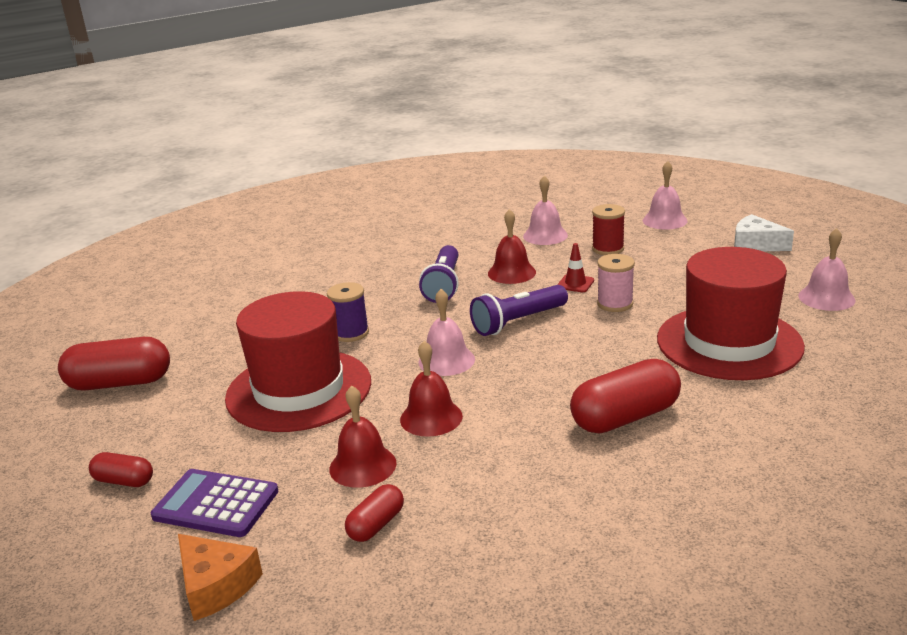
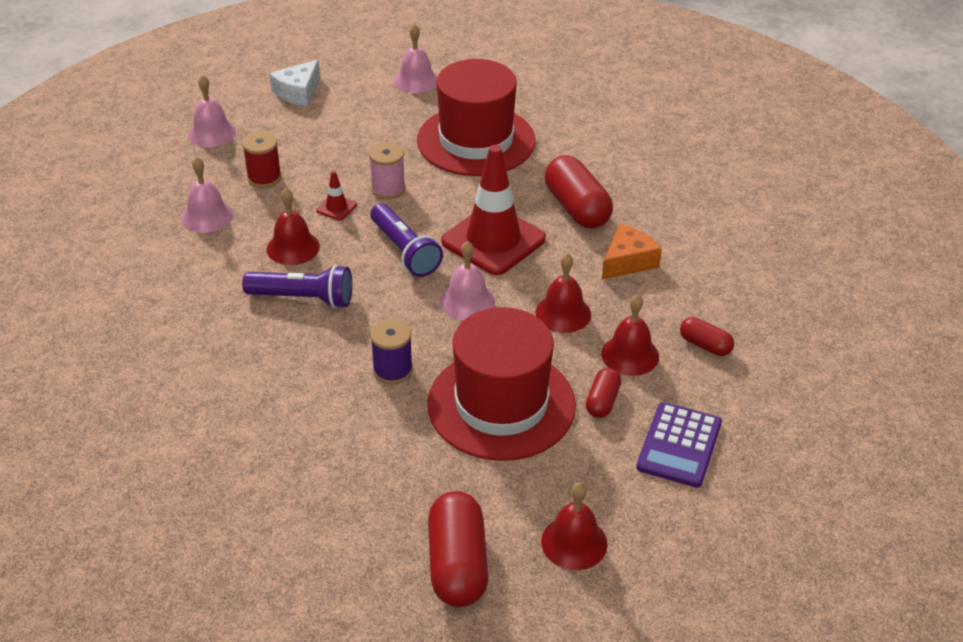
camera: 90 degrees left, 15 degrees up
(115, 440) = (574, 542): none -> red bell
(124, 481) = (644, 519): red capsule -> red capsule (602, 401)
(216, 586) = (776, 432): orange cheese -> orange cheese (628, 261)
(547, 367) = (493, 240): none -> red traffic cone

